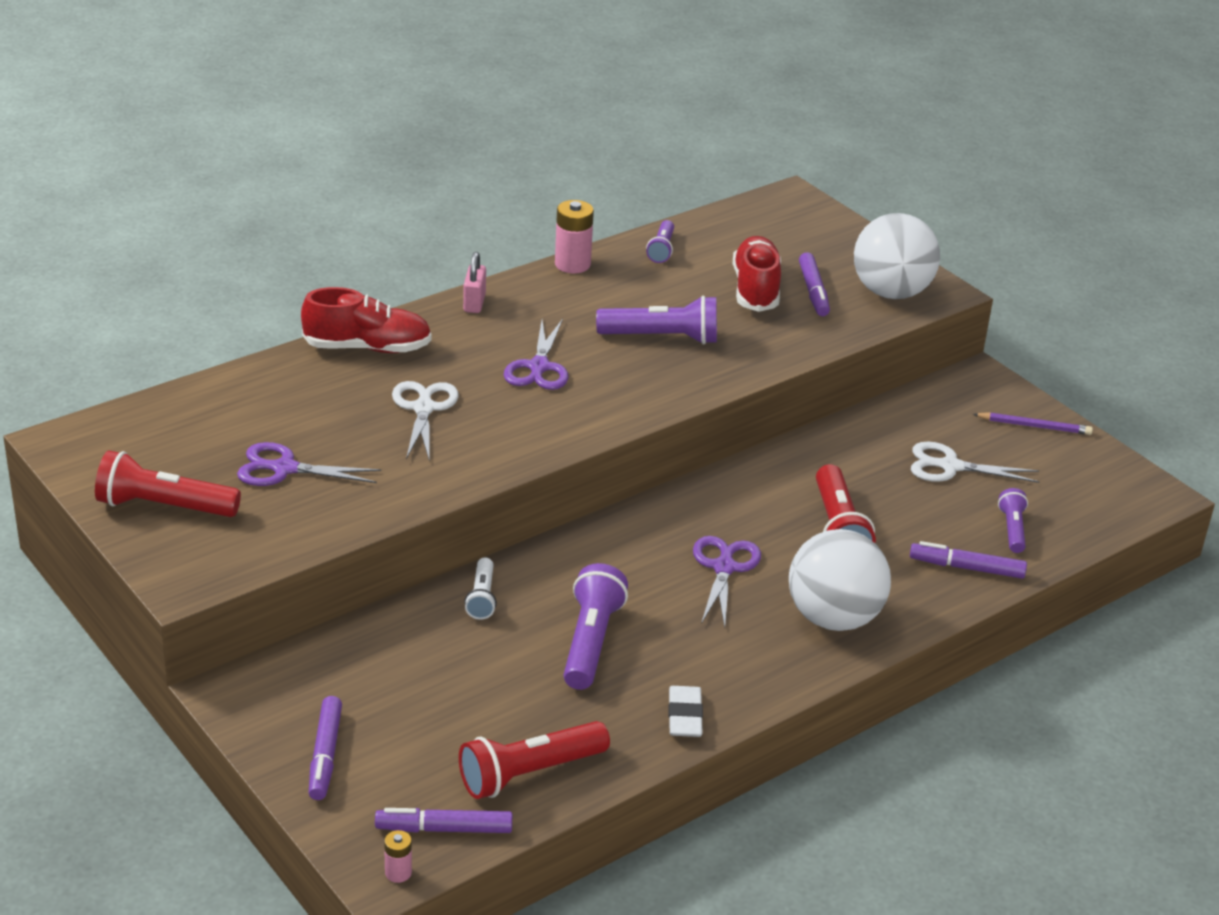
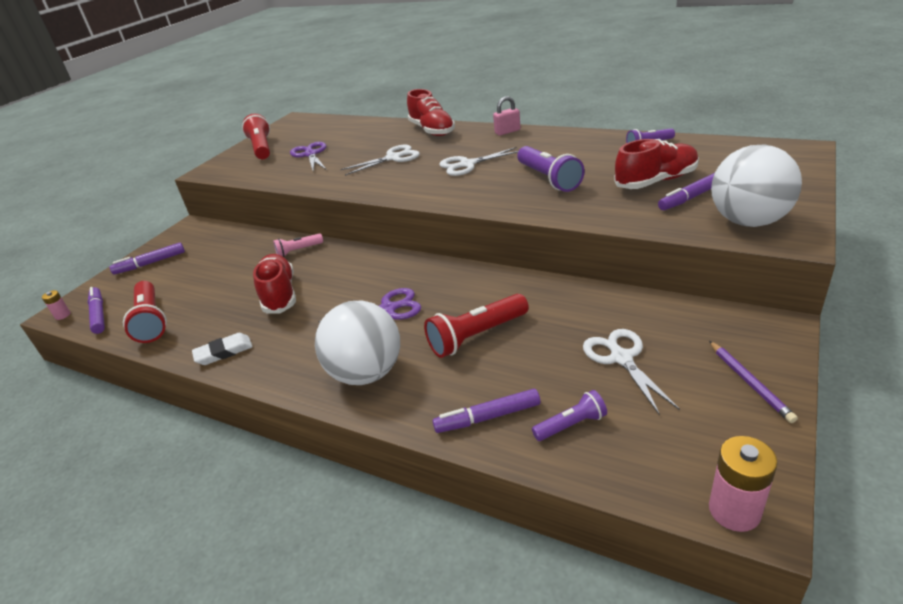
camera: 70 degrees right, 0 degrees up
(482, 598) = (298, 251): white flashlight -> pink flashlight
(529, 773) = (151, 321): red flashlight -> red flashlight turned 150 degrees counterclockwise
(538, 368) = (467, 165): purple scissors -> white scissors
(572, 264) = (587, 134): pink battery -> pink battery (734, 511)
(591, 642) = (279, 294): purple flashlight -> red shoe
(966, 568) = (488, 417): purple marker -> purple marker turned 90 degrees counterclockwise

